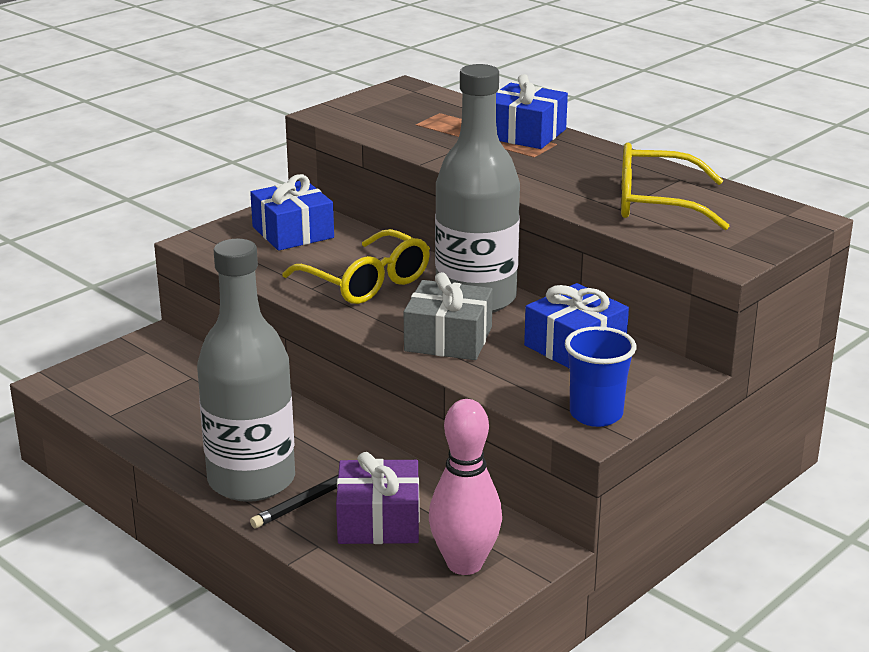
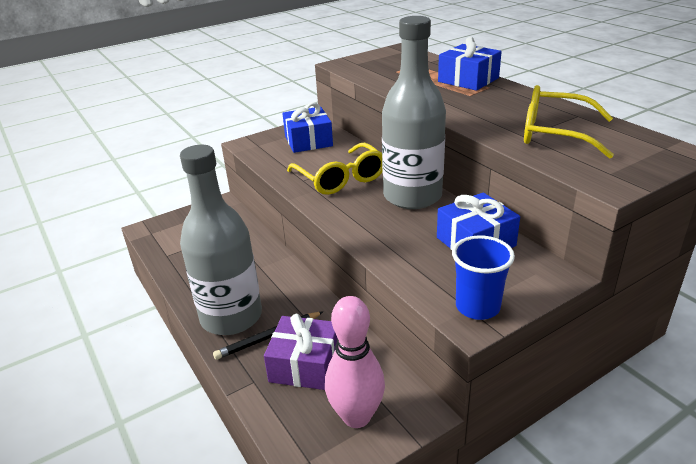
camera: 15 degrees right, 5 degrees up
(448, 339) = (381, 227): grey gift -> none

